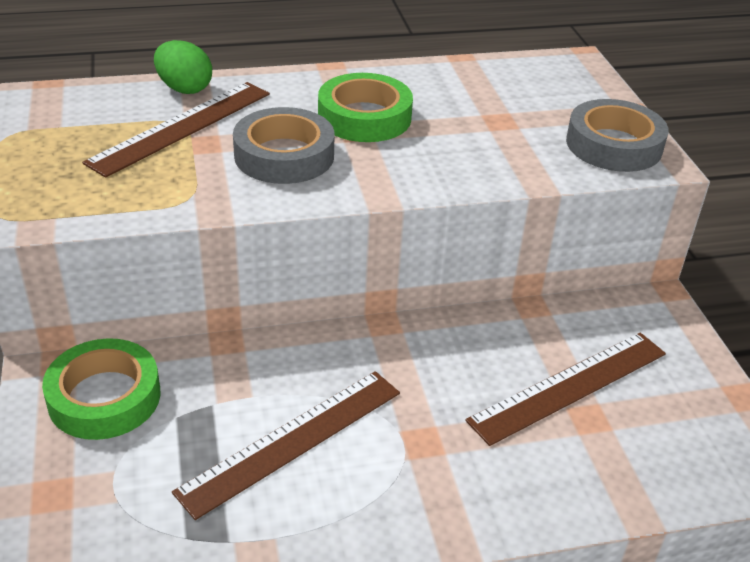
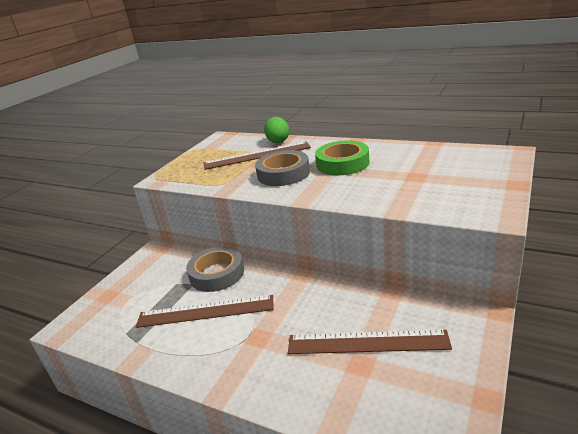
camera: 45 degrees right, 10 degrees down
(104, 397) = (162, 266): green tape -> none
(614, 145) = (475, 200): grey tape -> grey tape (217, 274)

